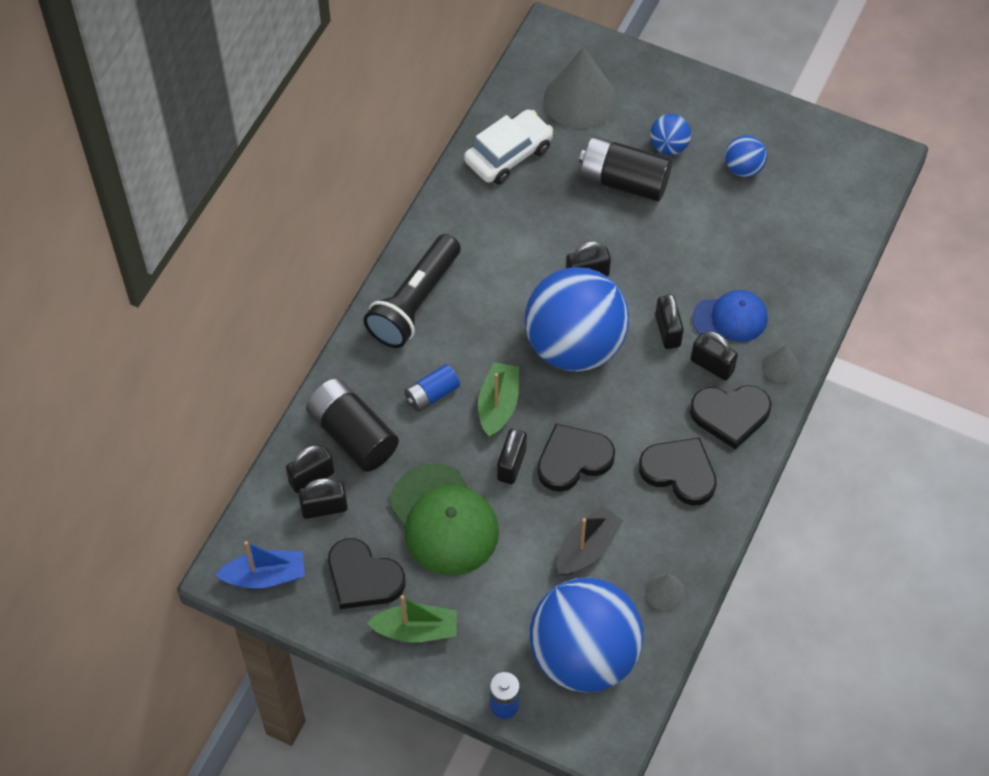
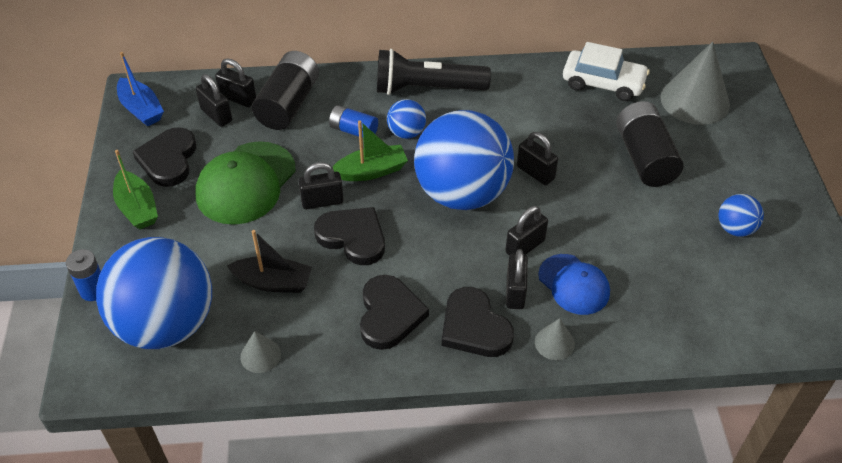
camera: 60 degrees right, 10 degrees down
(669, 146) = (706, 171): blue ball -> blue ball (406, 133)

